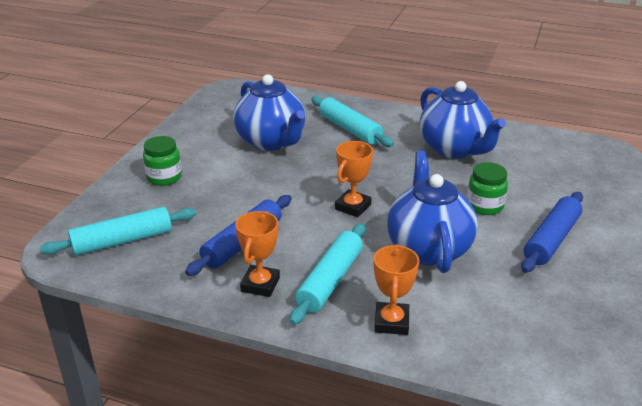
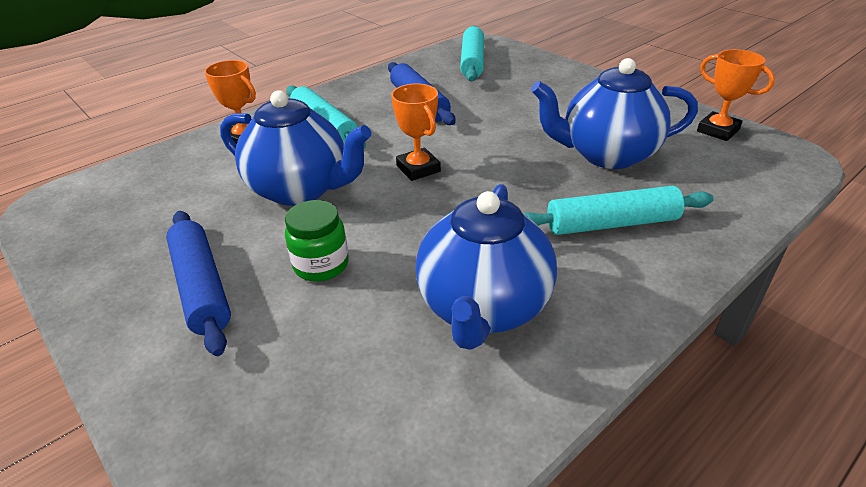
camera: 120 degrees right, 5 degrees up
(164, 177) = (562, 87): green jar -> none
(260, 284) = (357, 99): orange trophy -> orange trophy (718, 130)
(455, 149) = (483, 308): blue teapot -> blue teapot turned 75 degrees counterclockwise

